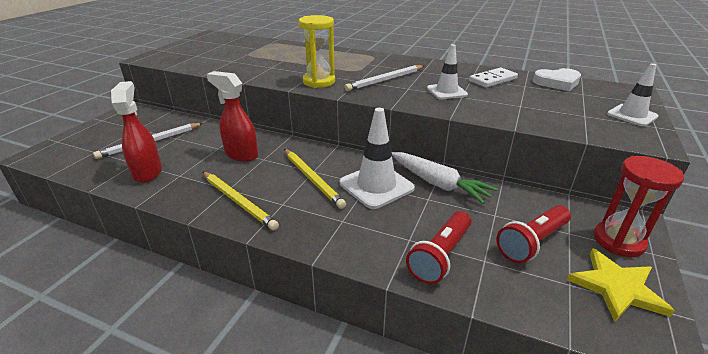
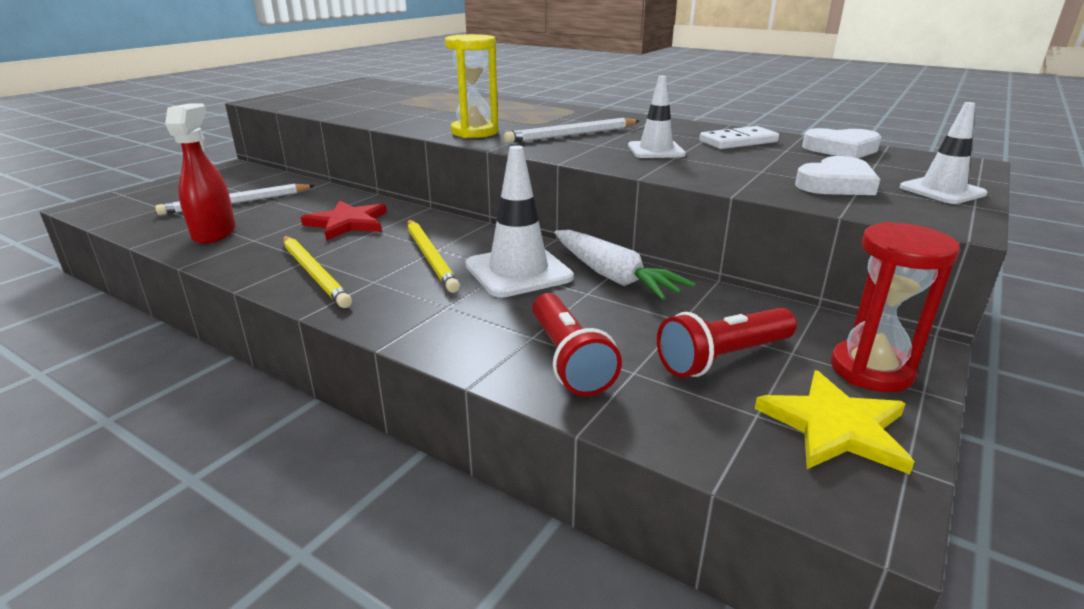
camera: 10 degrees right, 5 degrees down
(241, 154) = (347, 223): red spray bottle -> red star
(440, 256) = (568, 360): red flashlight -> red flashlight turned 60 degrees counterclockwise
(570, 114) = (836, 184): none -> white heart

